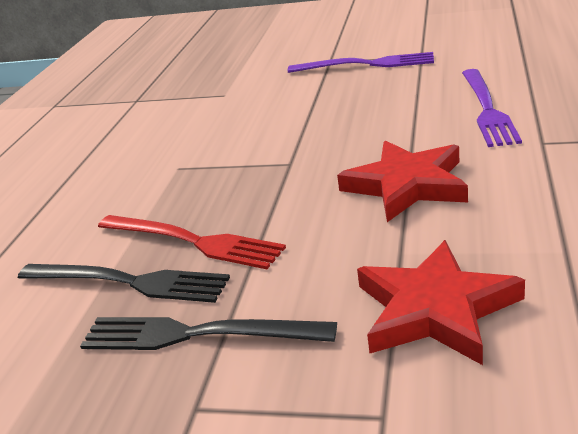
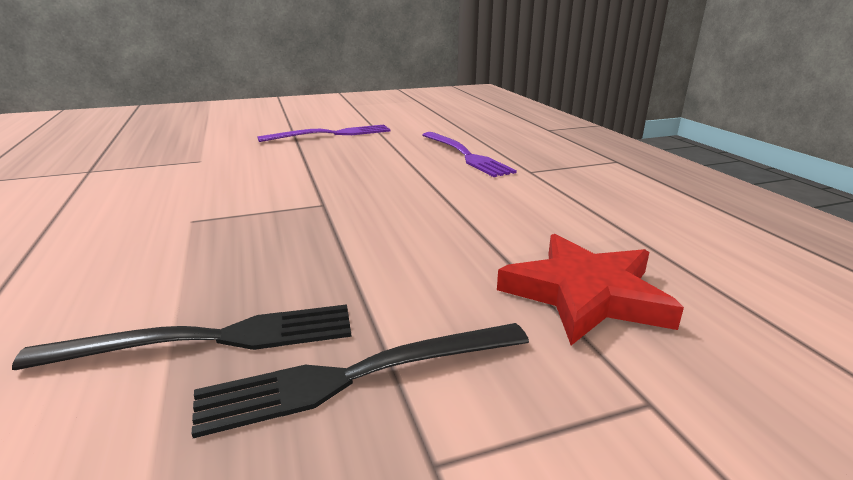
camera: 35 degrees left, 5 degrees down
(192, 241) = (268, 282): red fork -> none
(407, 185) = (455, 208): red star -> none

